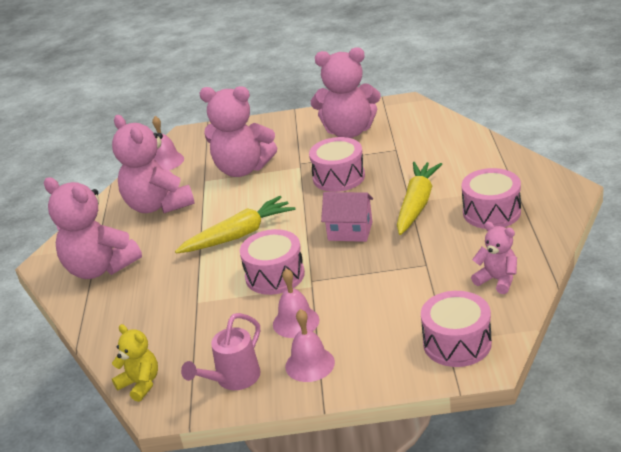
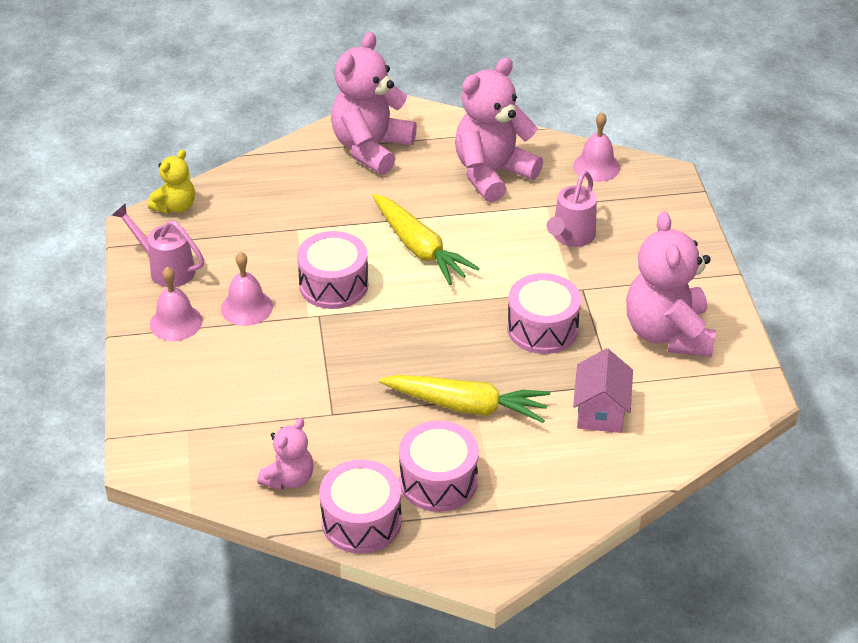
camera: 80 degrees right, 10 degrees up
(242, 169) = (571, 237): pink teddy bear -> pink watering can
(350, 231) = (413, 344): pink house -> pink house (600, 411)
(457, 343) = (182, 438): pink drum -> pink drum (361, 521)

